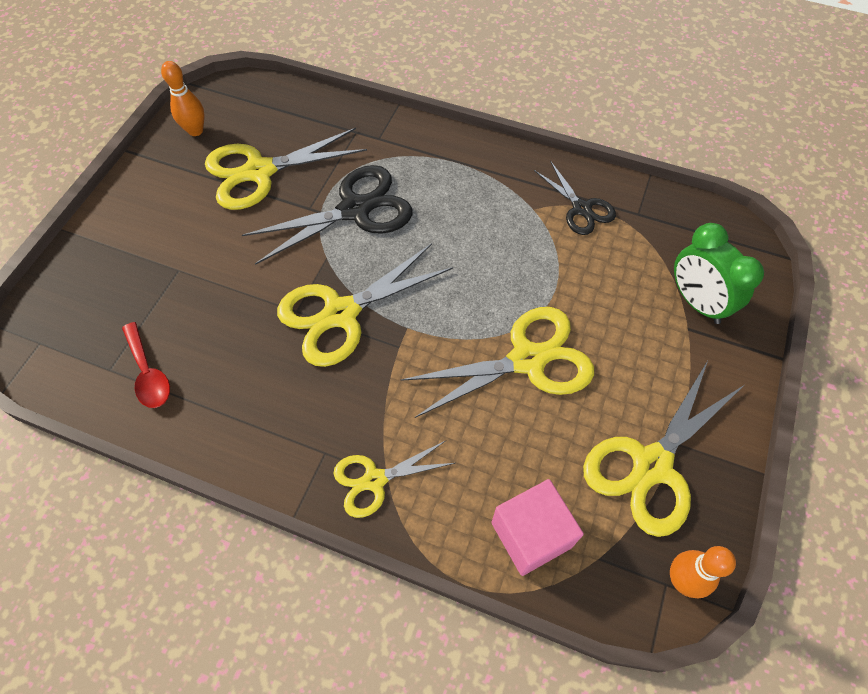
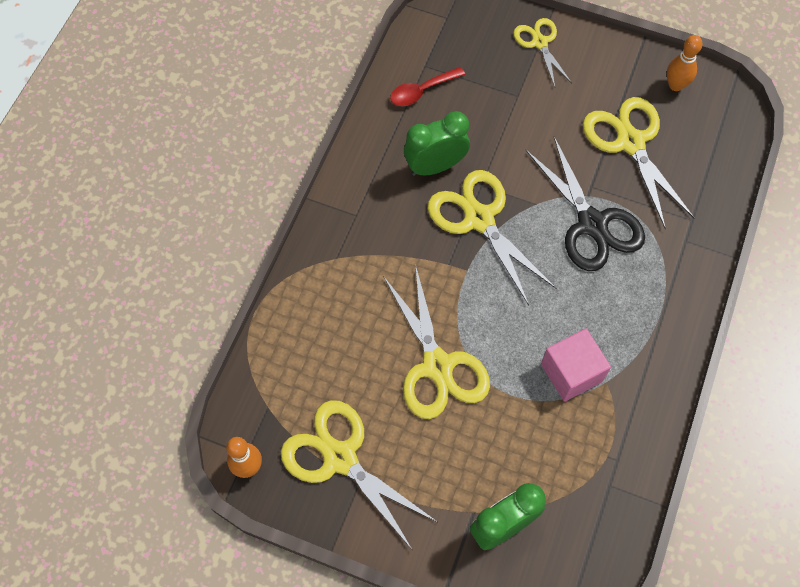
camera: 90 degrees right, 5 degrees up
(263, 358) = (435, 166): none -> green clock
(374, 480) = (333, 250): yellow scissors -> yellow scissors (539, 42)
(531, 535) = (287, 359): pink cube -> pink cube (571, 372)
(581, 209) = (610, 429): black scissors -> none

